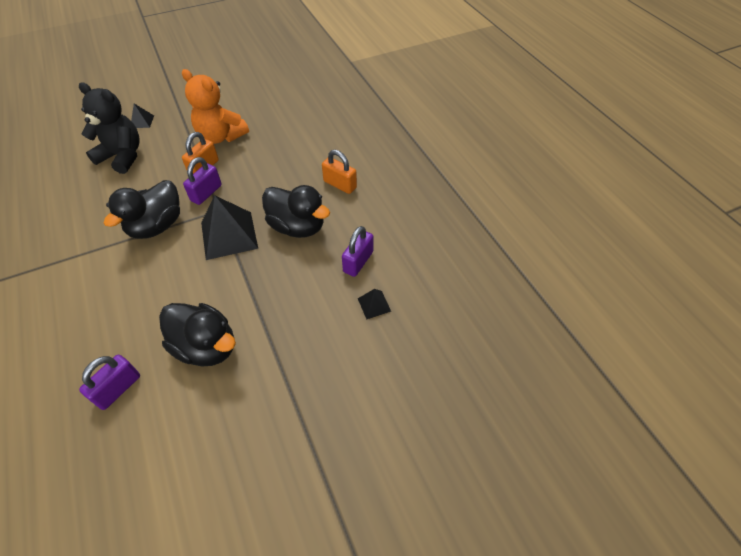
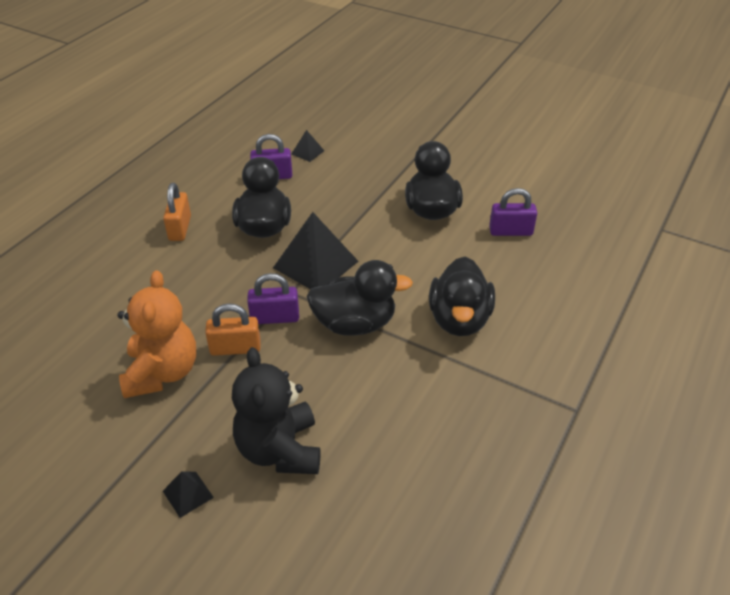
camera: 125 degrees left, 10 degrees down
(92, 281) = (459, 319): none -> black duck

